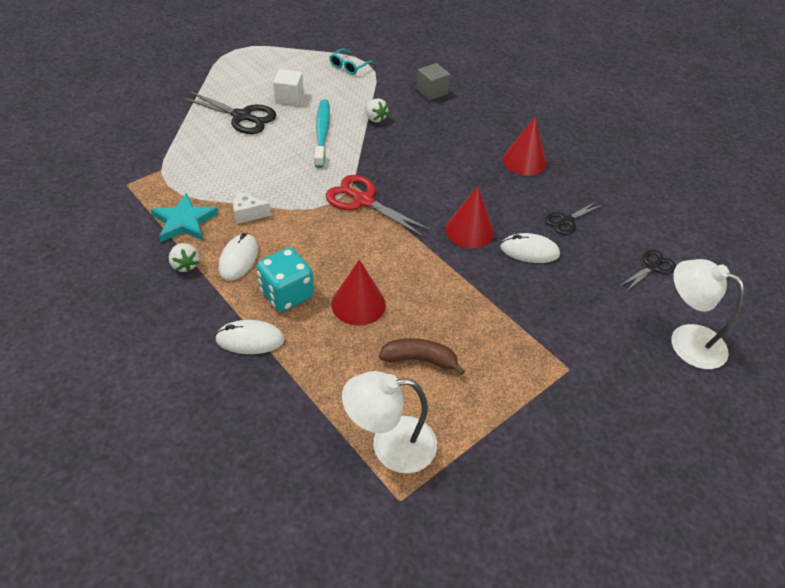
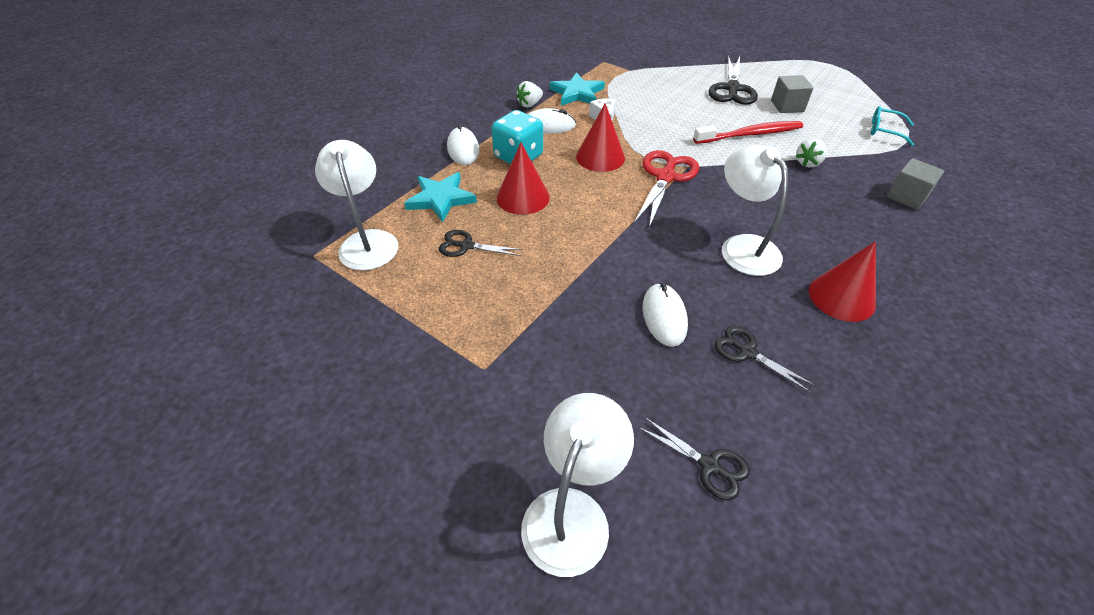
camera: 80 degrees right, 0 degrees up
(289, 98) = (787, 106): white cube -> grey cube
(322, 133) = (750, 134): turquoise toothbrush -> red toothbrush
(338, 371) = (441, 199): none -> turquoise star
(419, 360) = (466, 246): brown banana -> black scissors
(464, 187) = (743, 246): none -> white lamp
(469, 231) = (668, 259): red cone -> red cone (600, 157)

